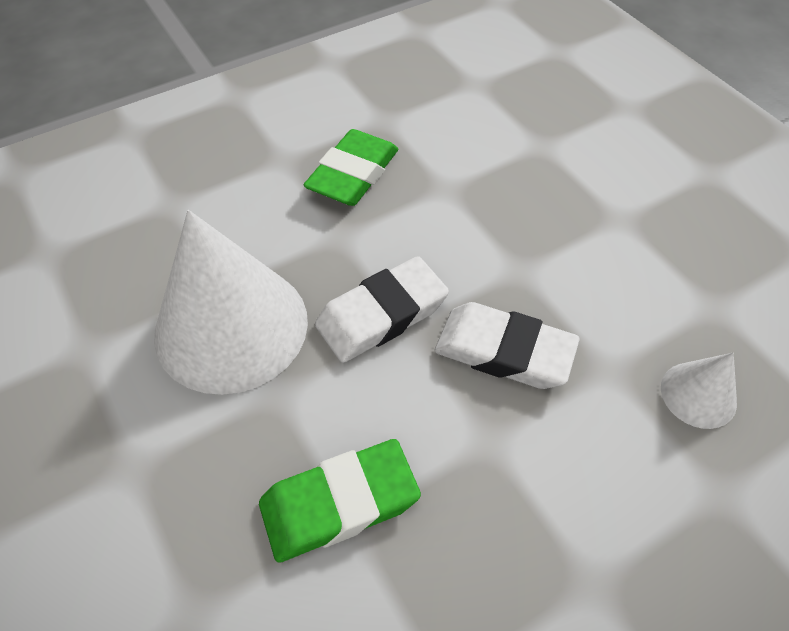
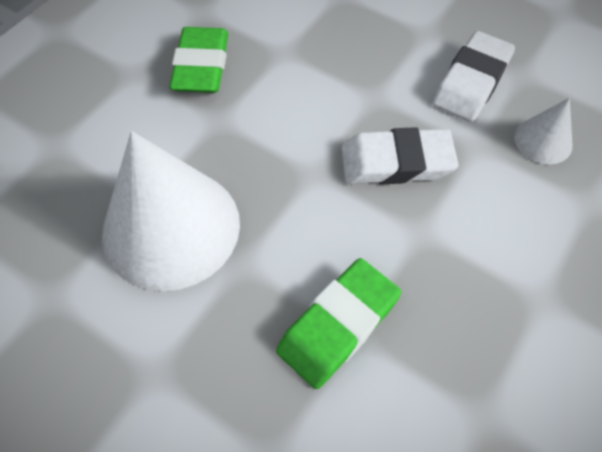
camera: 25 degrees left, 5 degrees up
(381, 315) = (289, 171): white eraser -> white eraser (471, 82)

